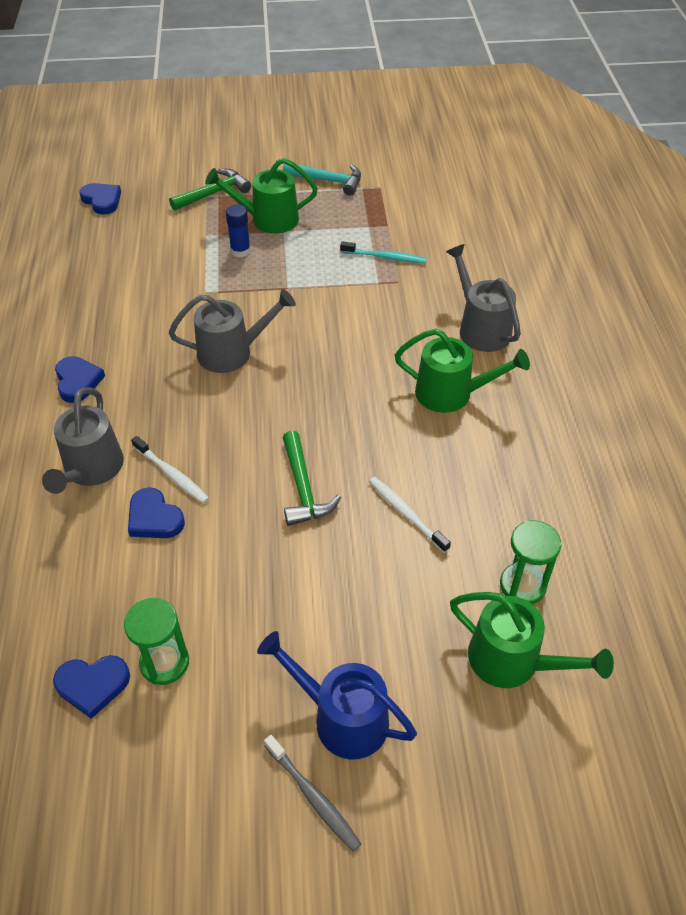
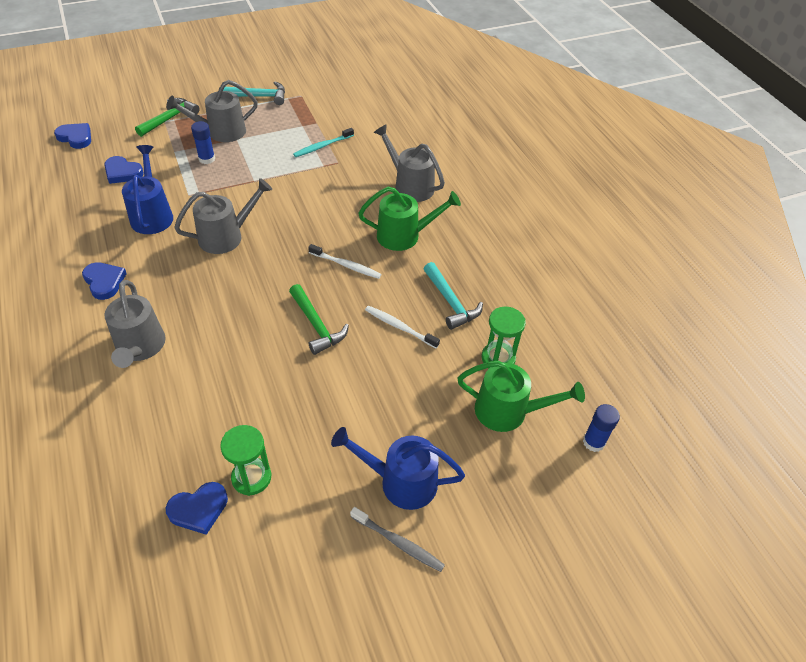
camera: 20 degrees left, 0 degrees up
(154, 518) = (206, 372): blue heart -> blue heart (122, 172)
(156, 309) = (152, 215): none -> blue watering can
(172, 474) = (209, 337): white toothbrush -> white toothbrush (346, 265)
(268, 219) = (221, 132): green watering can -> grey watering can
(385, 257) = (322, 146): turquoise toothbrush -> turquoise toothbrush turned 150 degrees clockwise
(483, 495) = (450, 302): none -> turquoise hammer
(618, 734) = (593, 442): none -> blue glue stick

